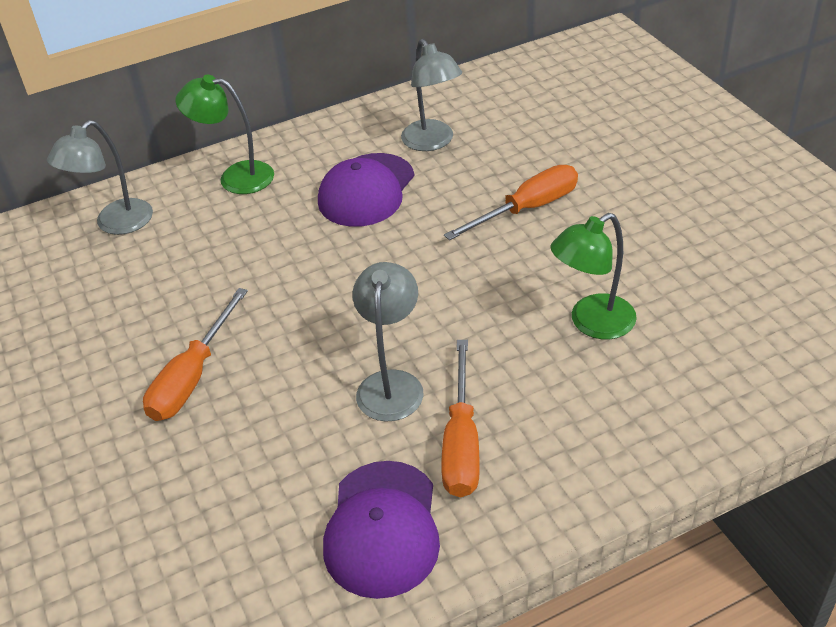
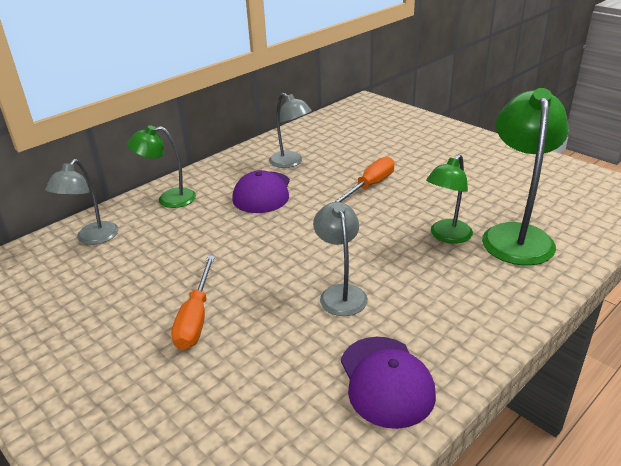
camera: 20 degrees left, 10 degrees down
(461, 443) = (407, 317): orange screwdriver -> none
(699, 344) = (516, 235): none -> green lamp

